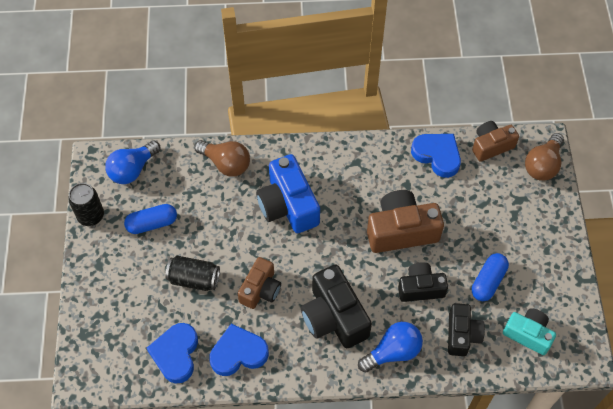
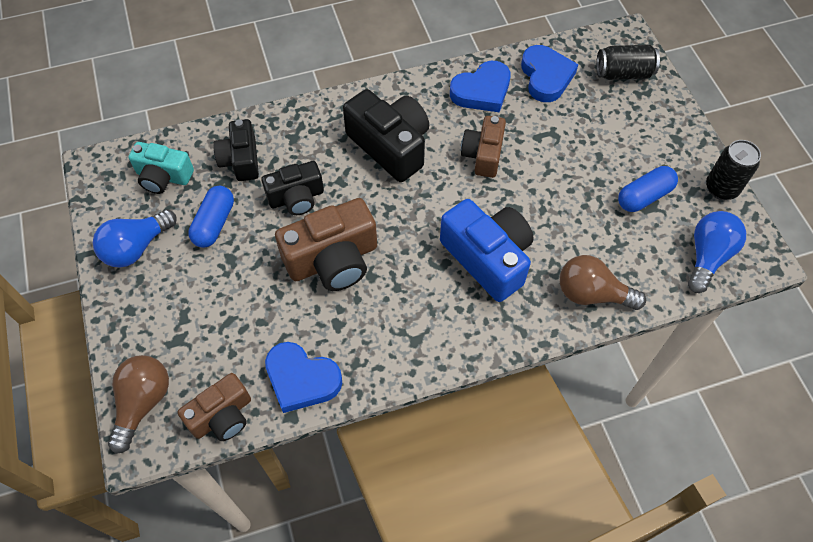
camera: 165 degrees right, 0 degrees up
(194, 279) = (563, 149): black can -> black can (623, 73)
(393, 352) = (316, 127): blue light bulb -> blue light bulb (136, 247)

